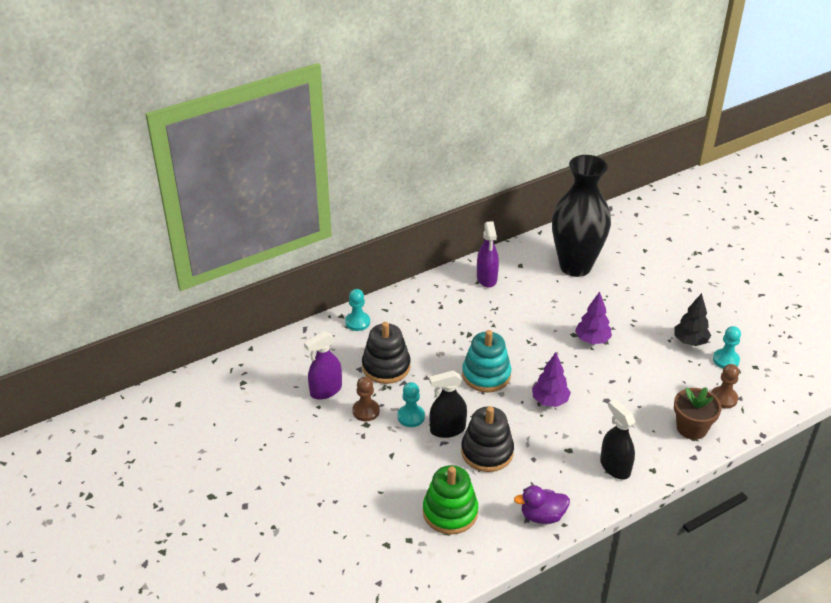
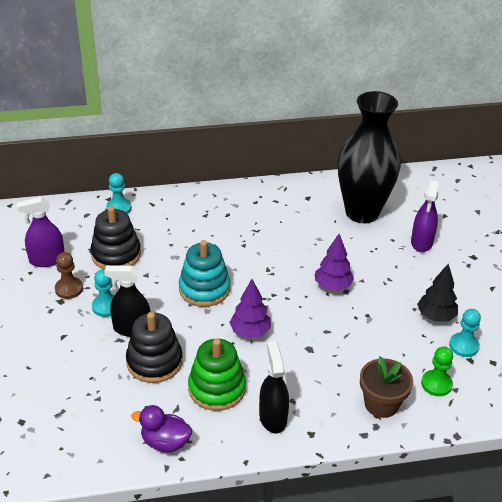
camera: 20 degrees right, 0 degrees up
(450, 512) = (78, 408): green stacking toy -> green stacking toy (217, 388)
(487, 278) = (266, 201): purple spray bottle -> purple spray bottle (421, 242)
(723, 398) = (436, 384): brown pawn -> green pawn

